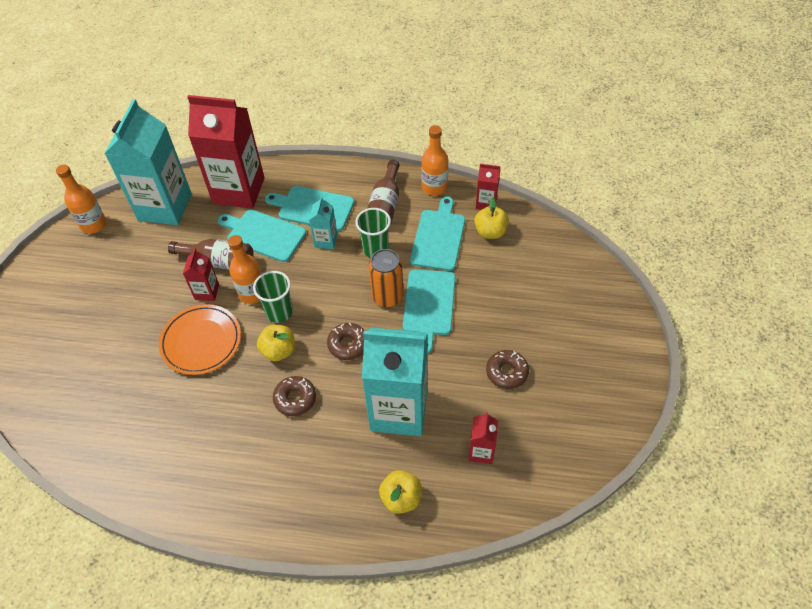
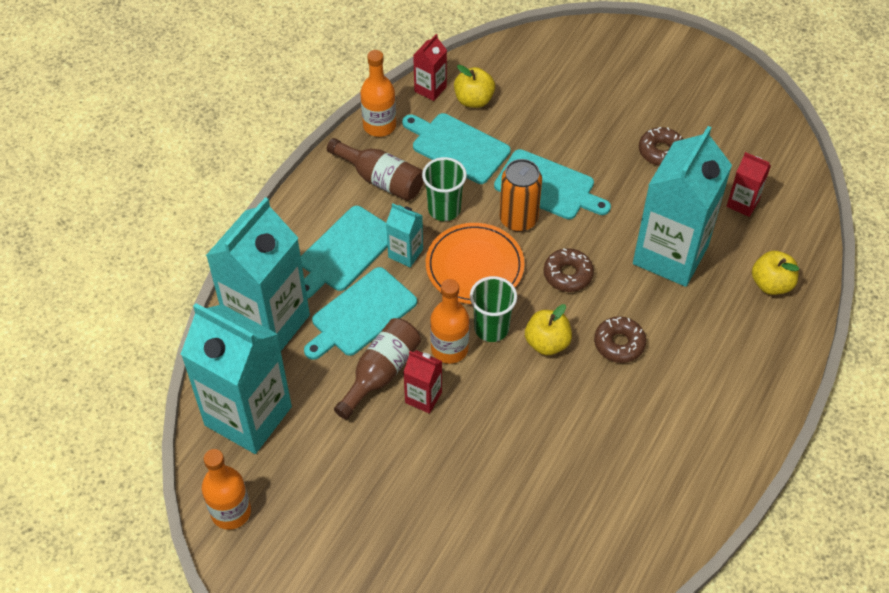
camera: 70 degrees left, 0 degrees up
(201, 341) = (498, 420): orange plate -> orange plate (474, 266)
(239, 190) = (268, 323): red carton -> turquoise carton

